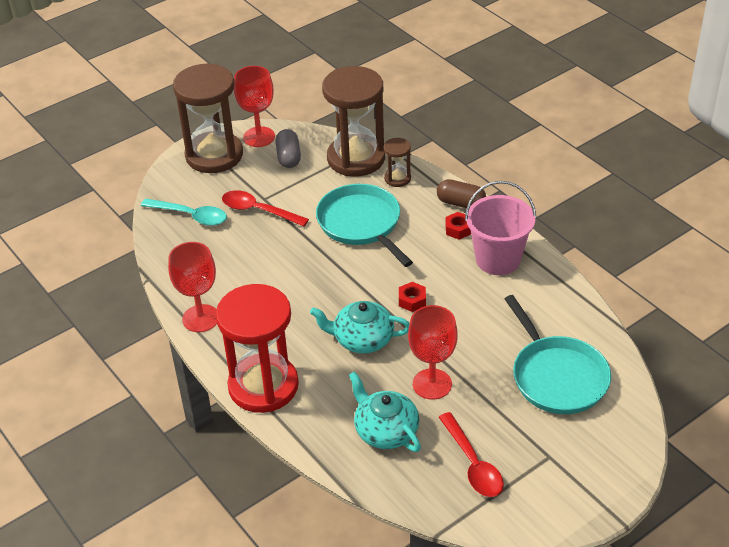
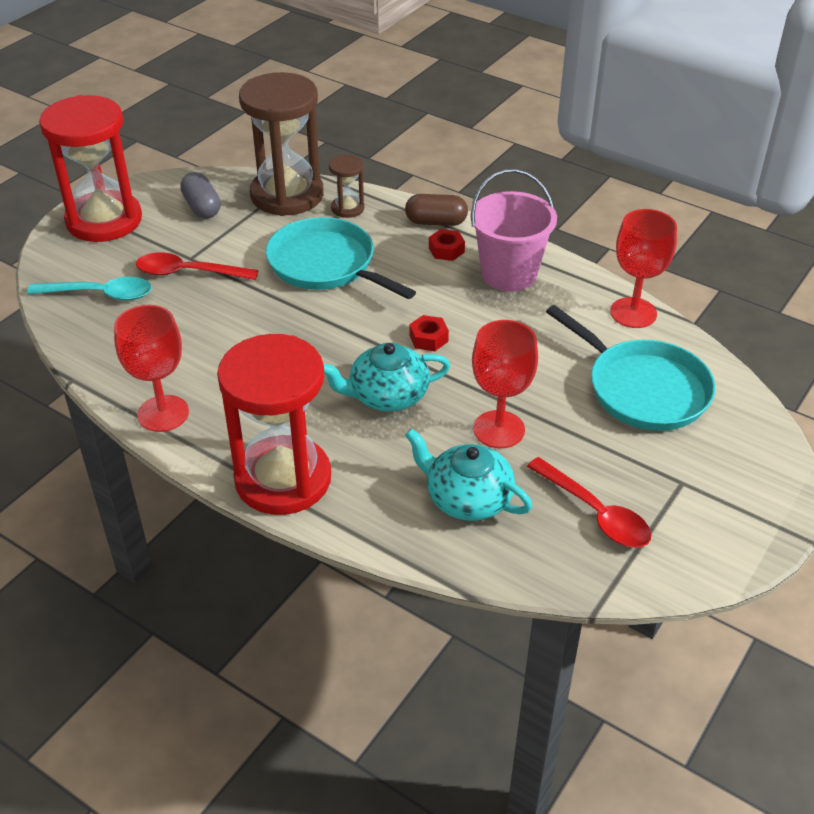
camera: 20 degrees left, 0 degrees up
(214, 155) = (104, 220): brown hourglass -> red hourglass
(259, 137) = (154, 191): red goblet -> red goblet (633, 313)

